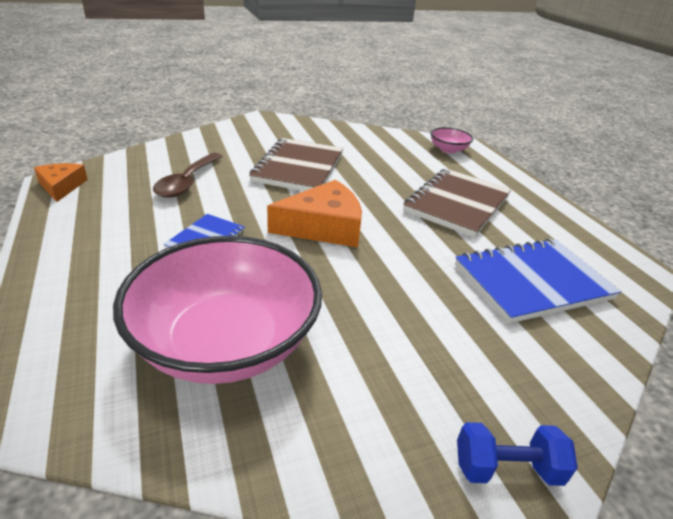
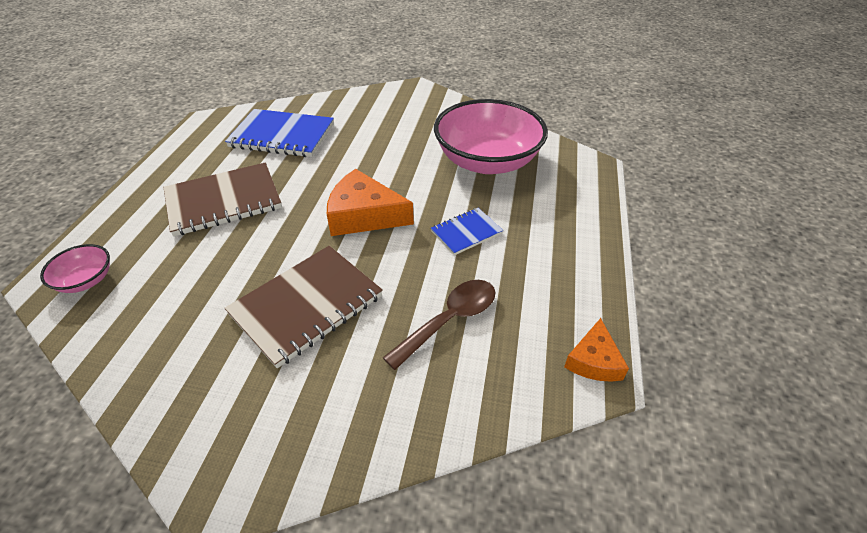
camera: 145 degrees left, 10 degrees up
(506, 468) = (407, 94): blue dumbbell -> none

